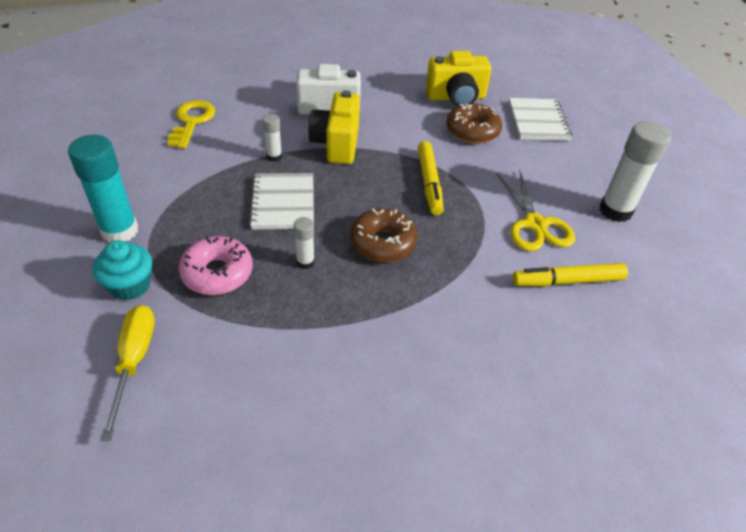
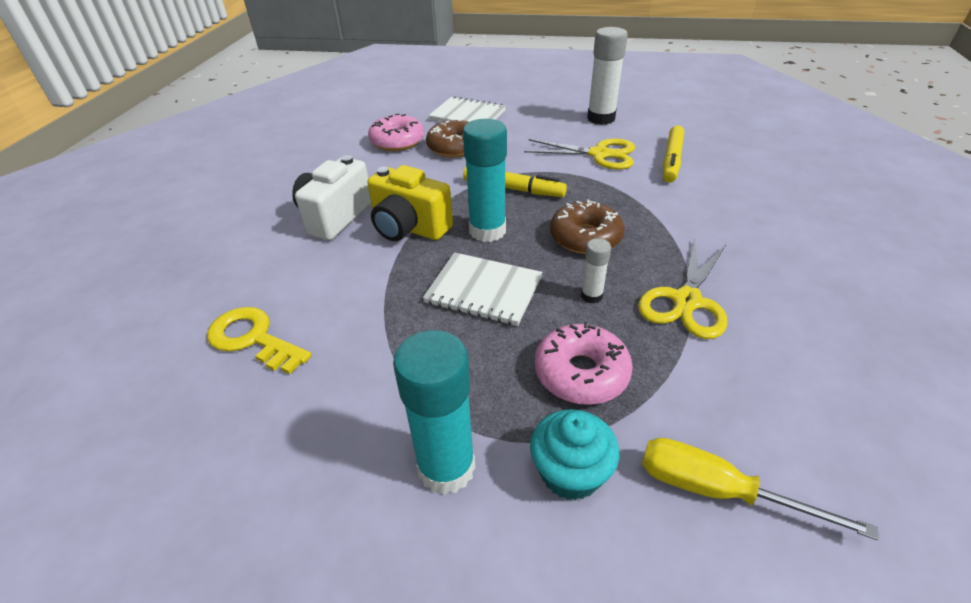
camera: 60 degrees left, 5 degrees down
(274, 156) = (394, 279): white glue stick -> none
(327, 322) = (687, 301): none -> yellow scissors
(357, 184) = (487, 231): none -> turquoise glue stick
(456, 98) = (397, 141): yellow camera -> pink donut

